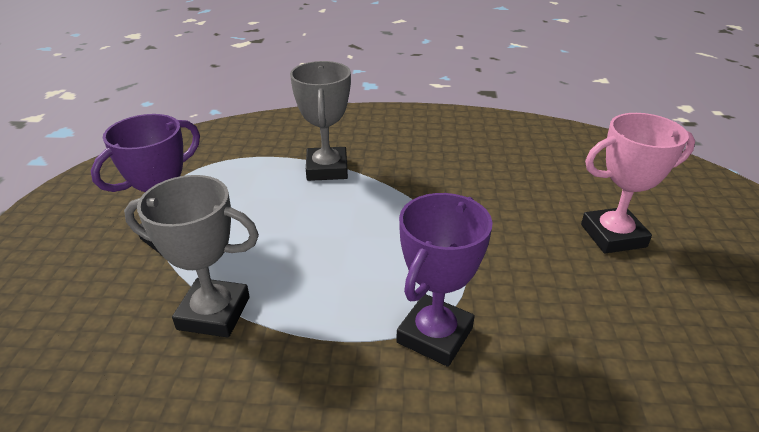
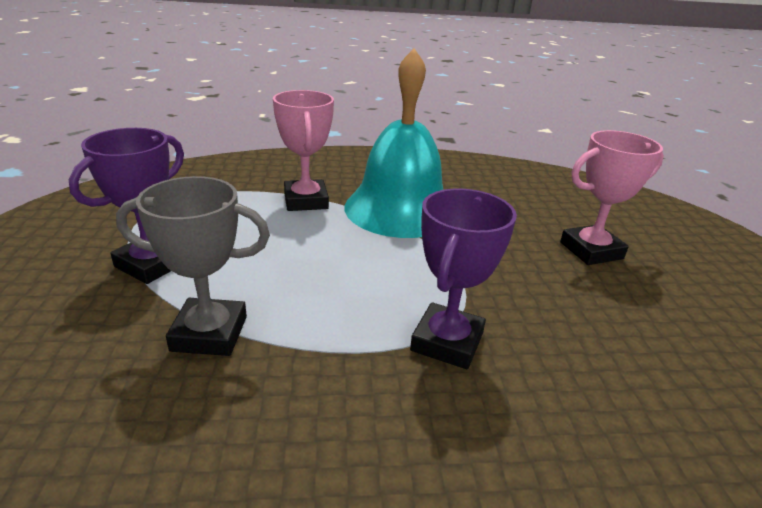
camera: 10 degrees left, 5 degrees down
(327, 169) = (306, 201): grey trophy -> pink trophy
(420, 180) = (400, 209): none -> turquoise bell

